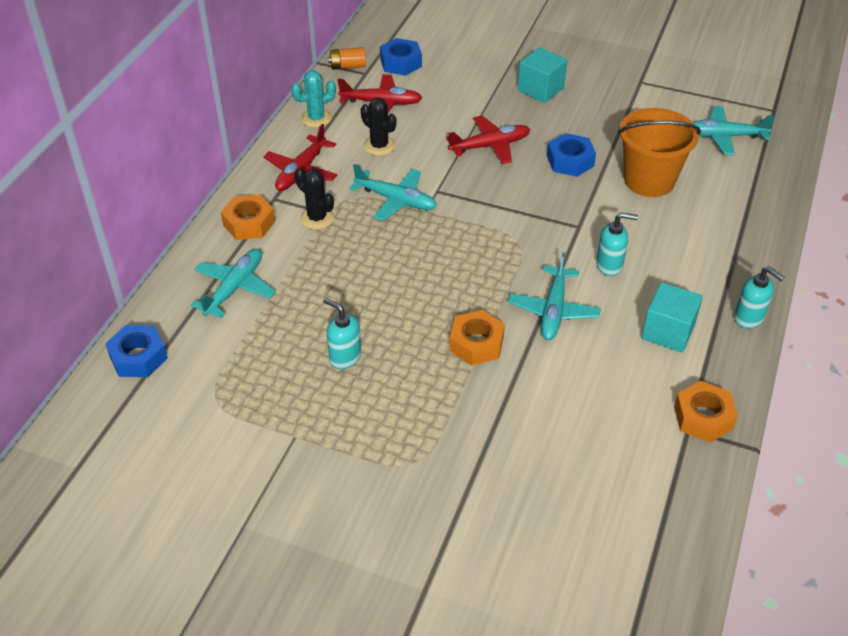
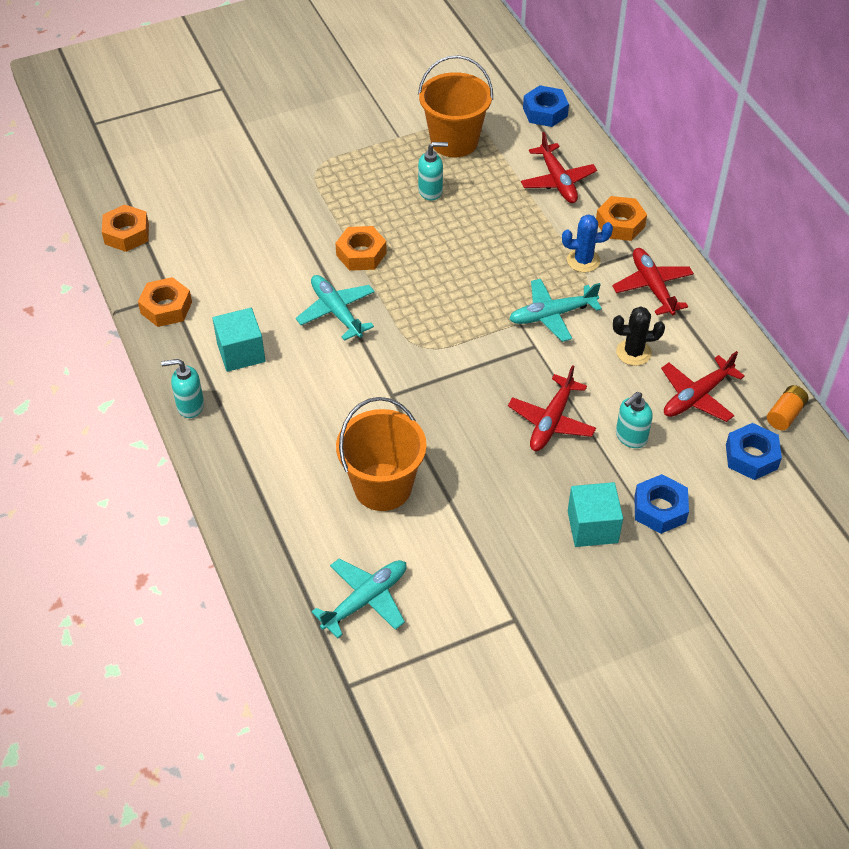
camera: 135 degrees right, 5 degrees up
(234, 288) = (557, 181): turquoise plane -> red plane
(255, 390) = (454, 141): none -> orange bucket
(316, 118) = (719, 340): turquoise cactus -> none
(317, 218) = (583, 260): black cactus -> blue cactus
(570, 161) = (469, 457): blue nut -> blue nut (660, 509)
(609, 265) = (333, 376): turquoise soap dispenser -> turquoise soap dispenser (630, 437)
(682, 532) = (127, 234): none -> orange nut

